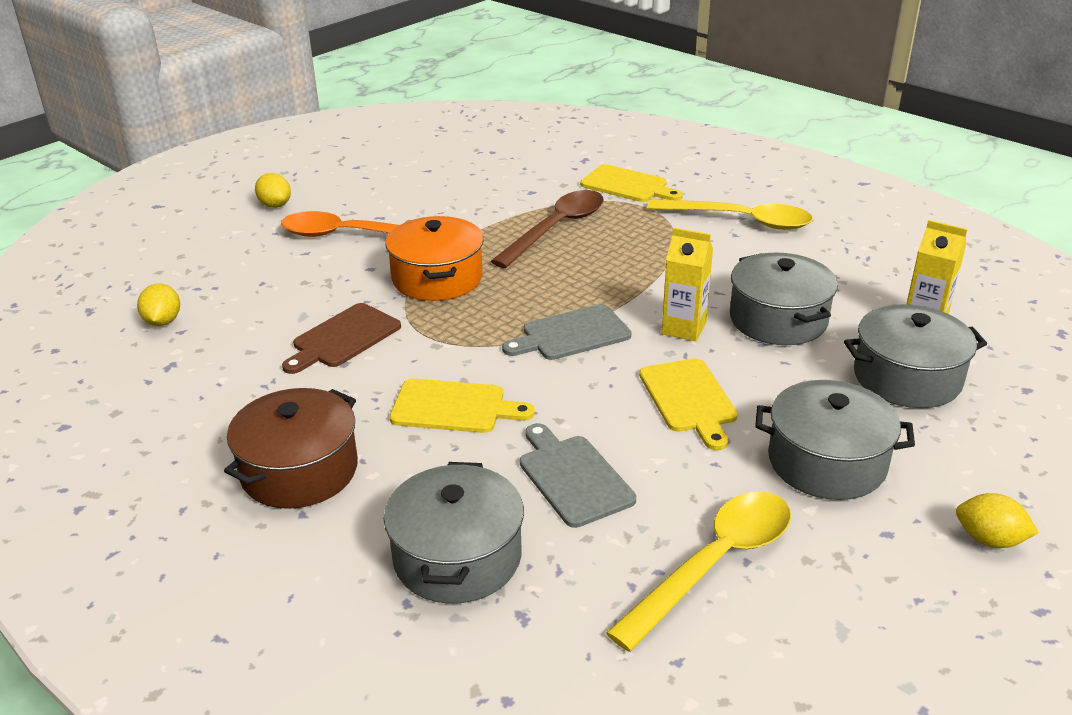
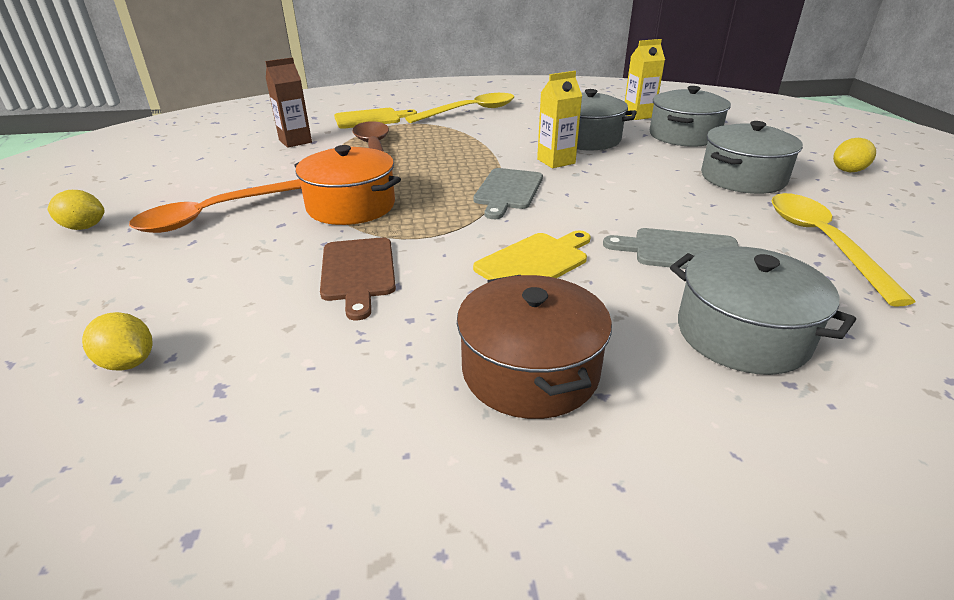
camera: 50 degrees left, 0 degrees up
(518, 185) = (295, 141): none -> brown carton
(689, 399) = (635, 187): yellow cutting board -> none

